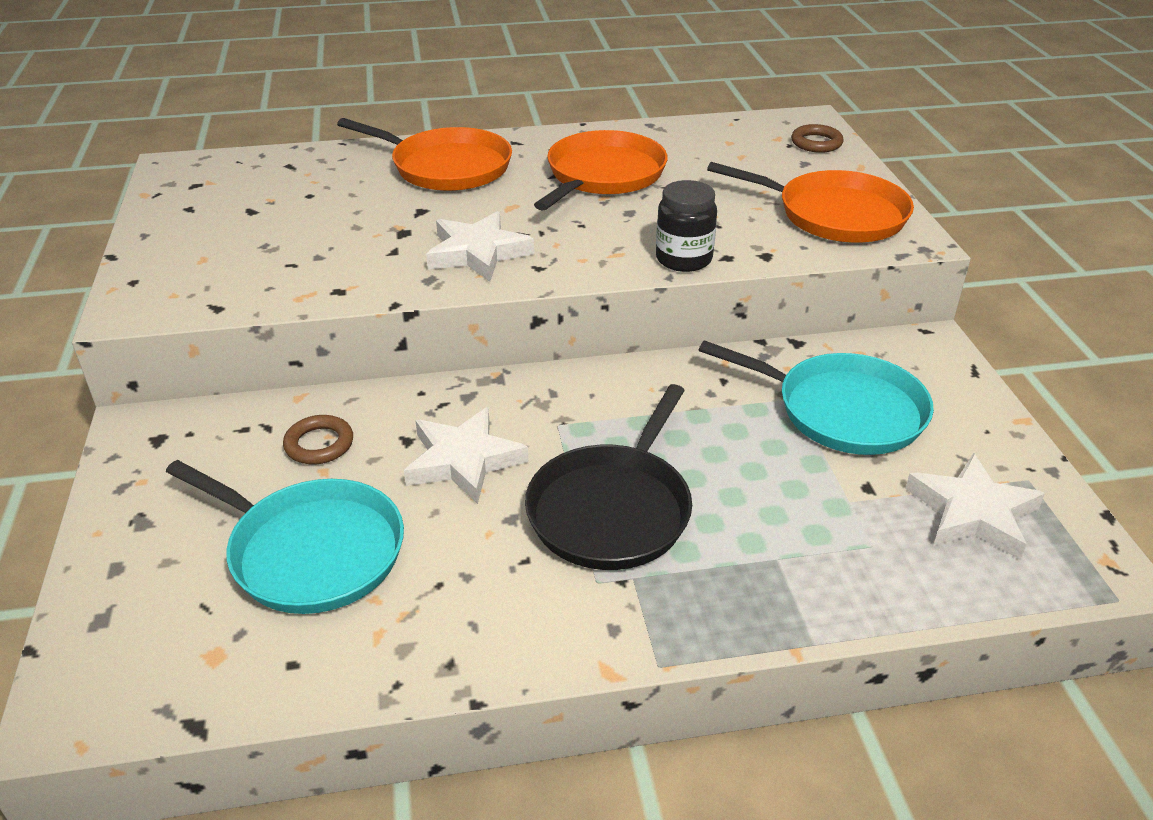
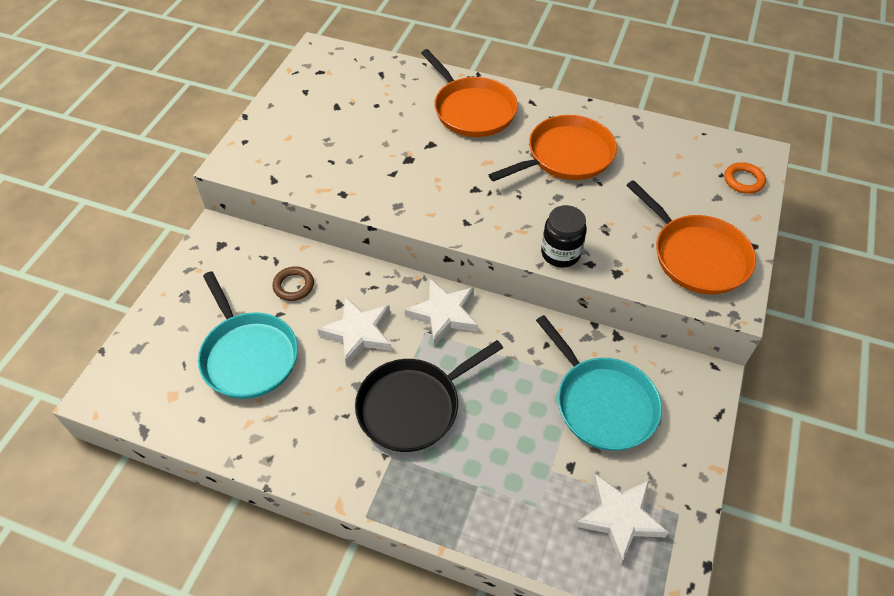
camera: 30 degrees right, 15 degrees up
(478, 253) = (439, 195): white star -> white star (444, 314)
(816, 143) = (743, 180): brown ring -> orange ring

